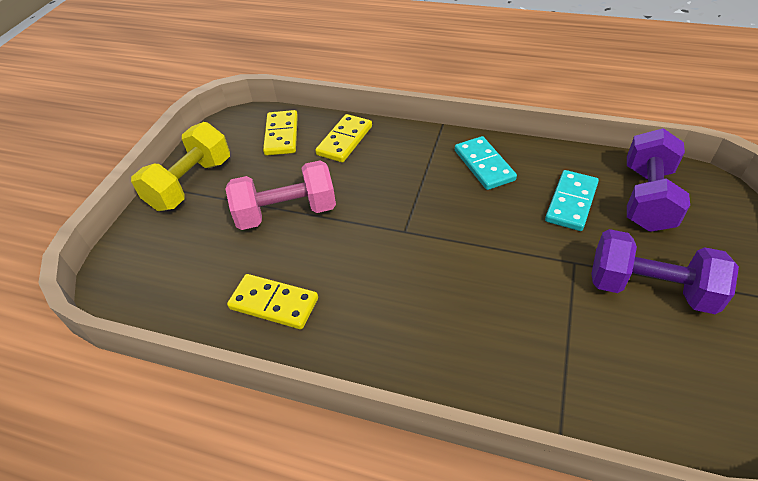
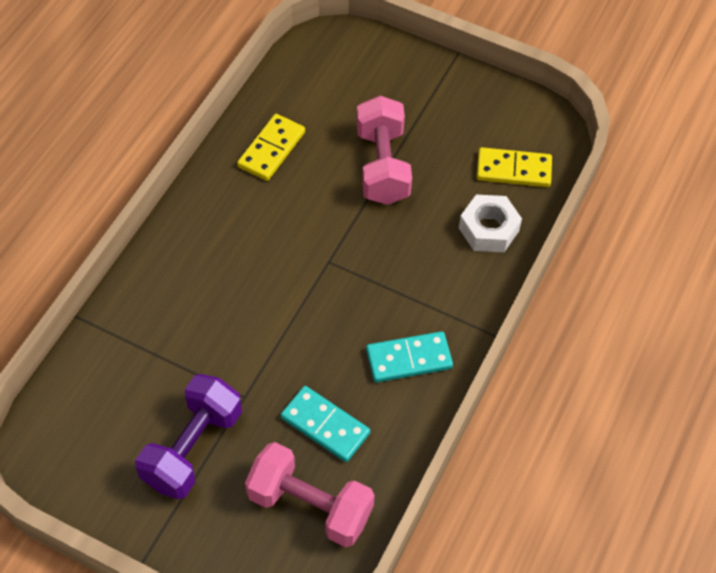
camera: 95 degrees right, 10 degrees up
(190, 184) = (448, 88): yellow dumbbell -> none
(344, 140) = (489, 229): yellow domino -> white nut
(647, 198) = (310, 506): purple dumbbell -> pink dumbbell

